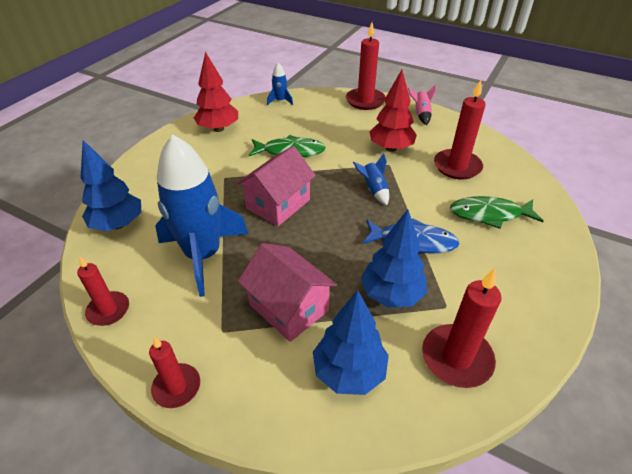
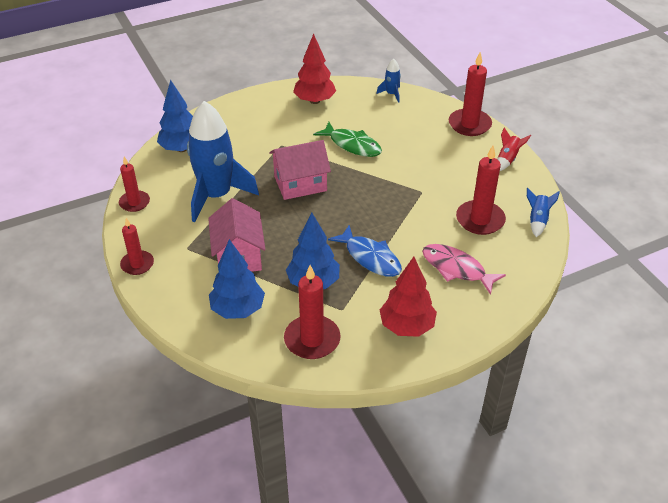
camera: 35 degrees right, 0 degrees up
(374, 190) = (385, 206): blue rocket -> blue rocket (537, 220)
(390, 148) = (440, 178): red tree -> red tree (406, 326)
(421, 114) = (507, 159): pink rocket -> red rocket
(489, 214) = (456, 269): green fish -> pink fish

